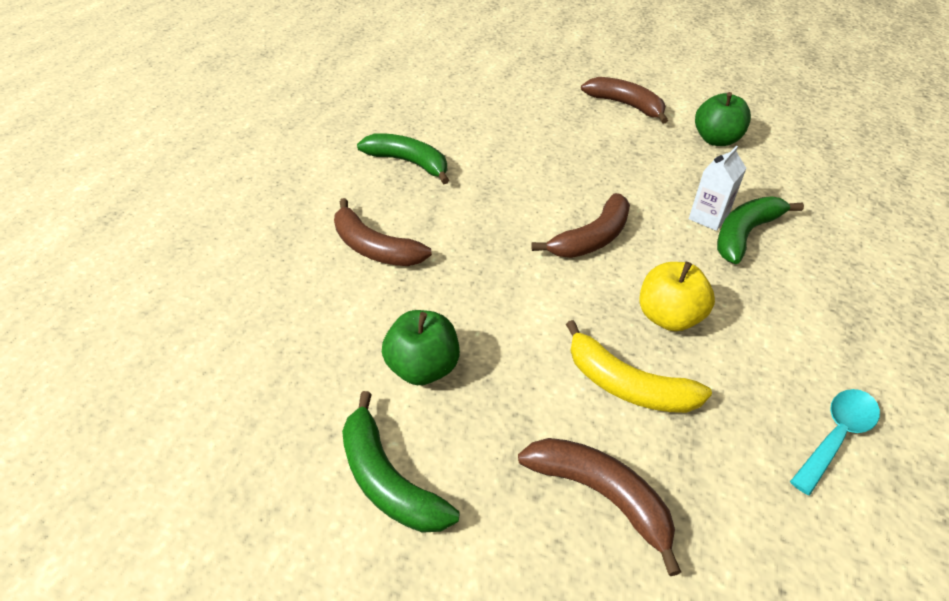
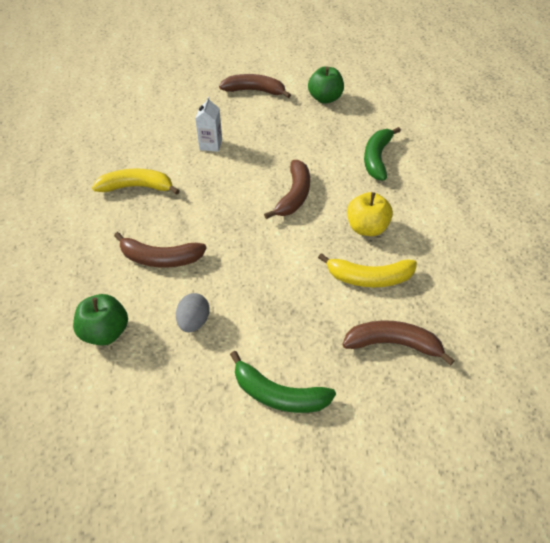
camera: 30 degrees left, 5 degrees up
(356, 336) = (194, 321): none -> grey egg
(409, 163) = (137, 187): green banana -> yellow banana
(423, 367) = (250, 321): green apple -> green apple (105, 332)
(708, 217) = (351, 155): white carton -> white carton (211, 144)
(836, 436) = (481, 257): turquoise spoon -> none

